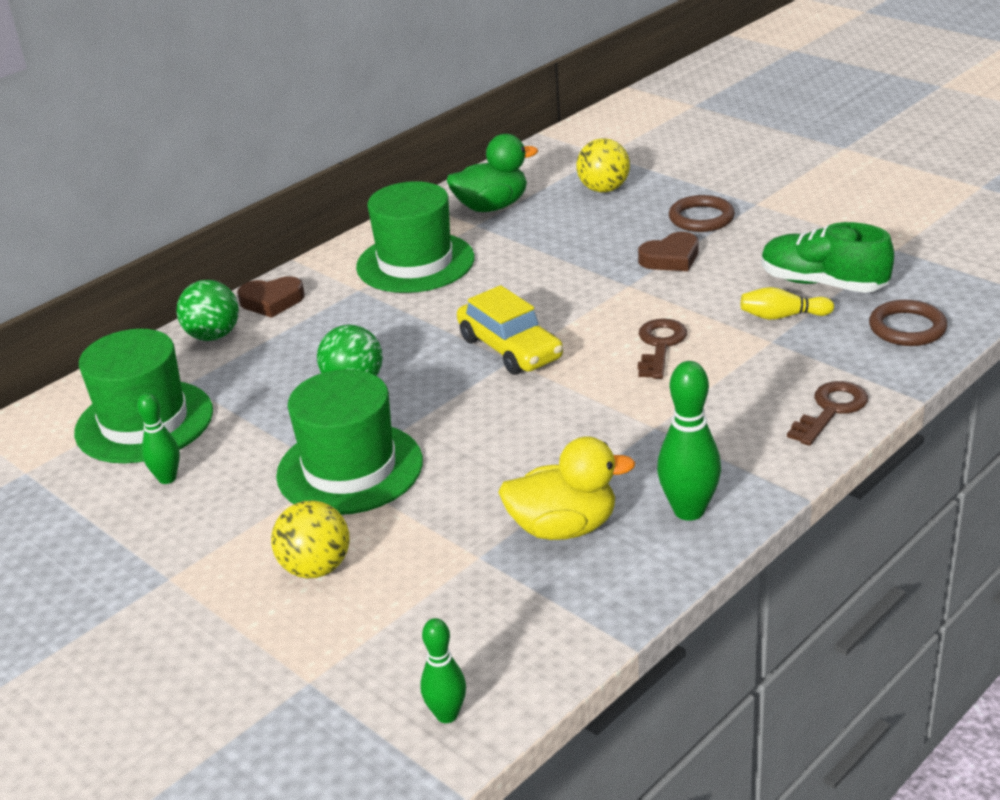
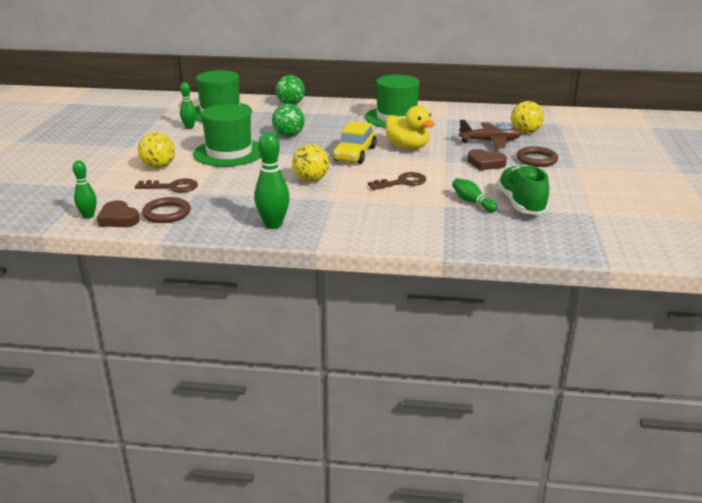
camera: 50 degrees right, 5 degrees down
(272, 301) = (328, 105): brown heart -> brown heart (118, 219)
(492, 207) = (468, 117): green duck -> none
(561, 421) = (311, 180): none -> yellow ball
(563, 528) = (232, 202): yellow duck -> yellow duck (407, 147)
(602, 226) = (490, 141): none -> brown plane
(782, 316) = (472, 202): yellow bowling pin -> green bowling pin
(831, 410) = (400, 236): brown key -> brown key (172, 187)
(907, 328) = (511, 236): brown ring -> brown ring (167, 213)

